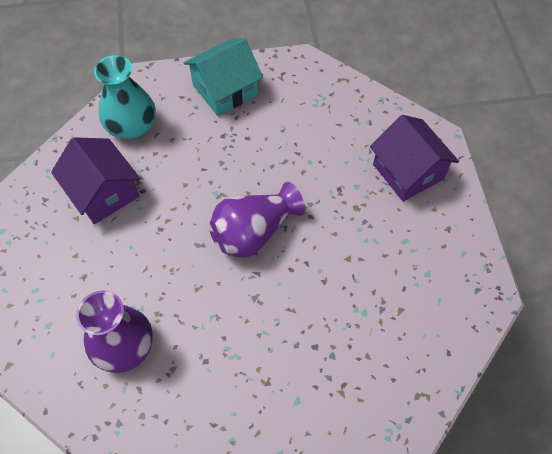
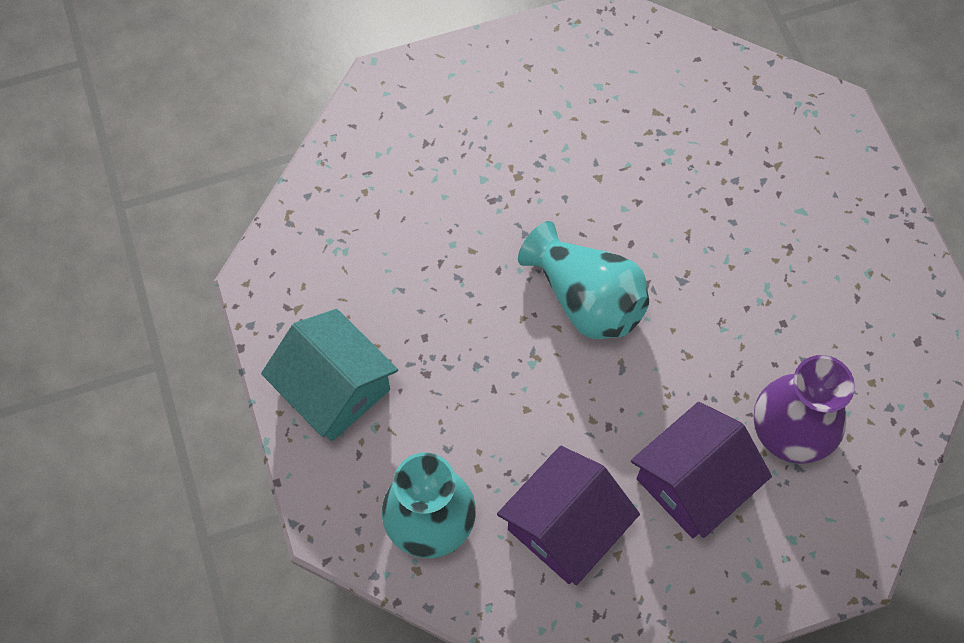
camera: 100 degrees left, 5 degrees up
(254, 232) = (586, 299): purple vase -> turquoise vase
(408, 171) = (446, 118): purple house -> purple house (693, 482)

